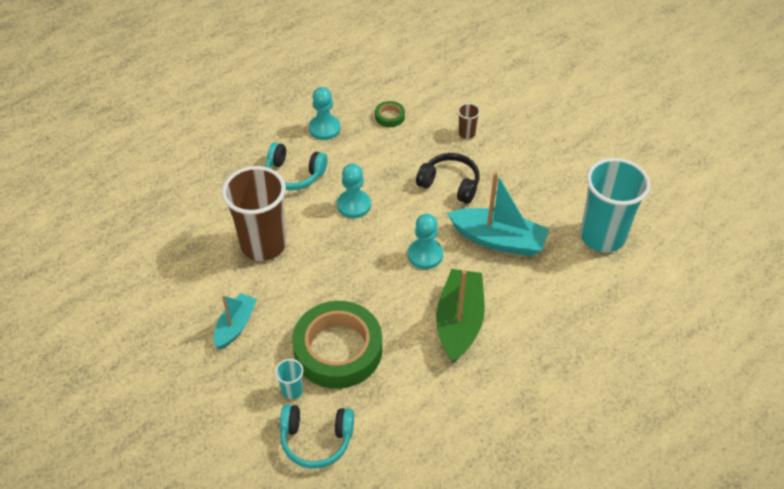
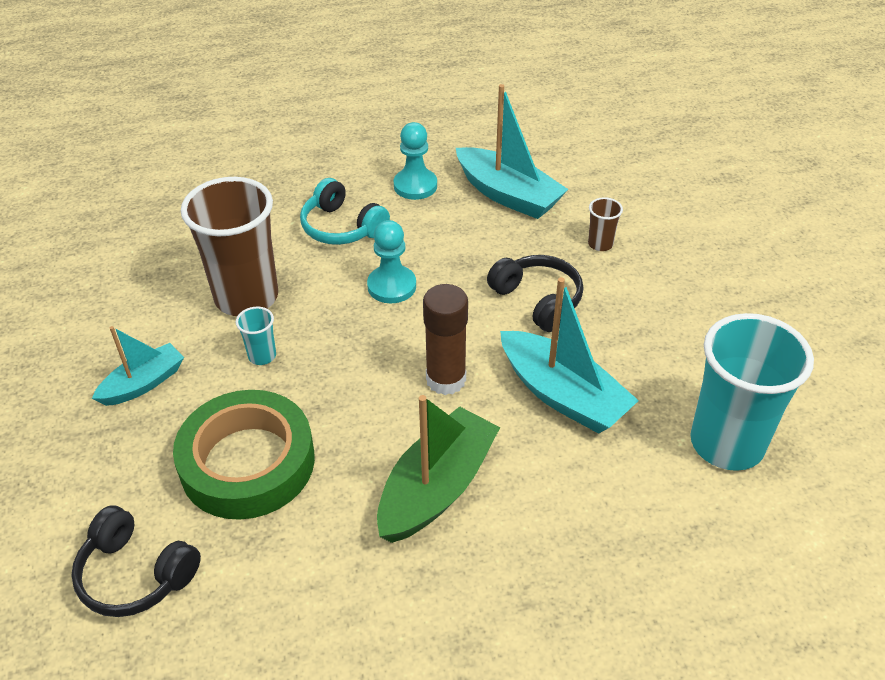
camera: 25 degrees right, 5 degrees down
(292, 391) = (152, 494): turquoise cup -> turquoise cup (262, 356)
(316, 440) = (136, 574): turquoise headphones -> black headphones
(389, 116) = (508, 195): green tape -> turquoise boat
(425, 255) = (446, 379): turquoise pawn -> brown glue stick

